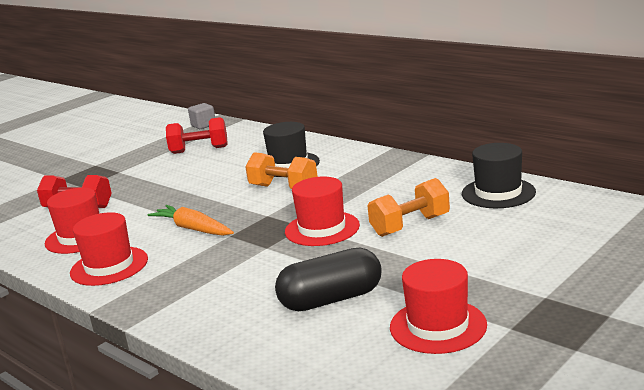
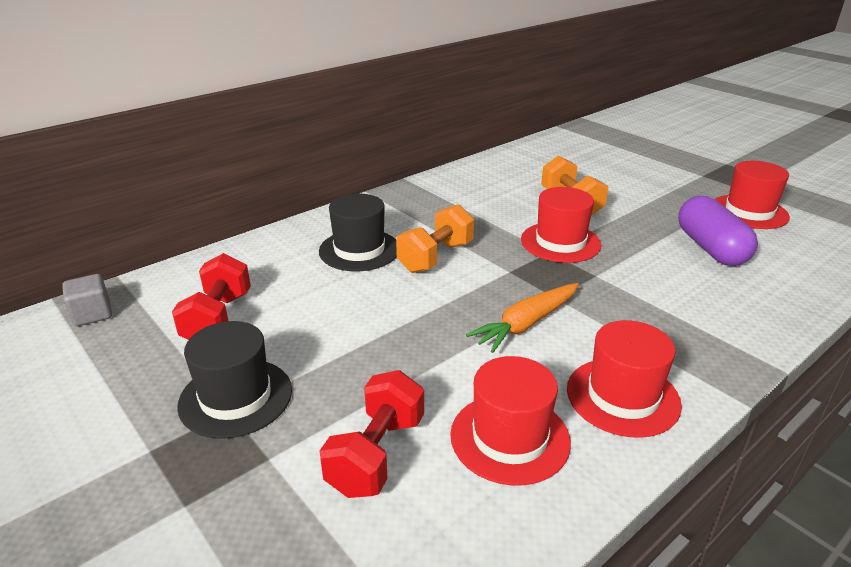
camera: 85 degrees left, 10 degrees up
(331, 299) = (710, 248): black capsule -> purple capsule
(498, 193) = (520, 164): black hat -> black hat (235, 397)

